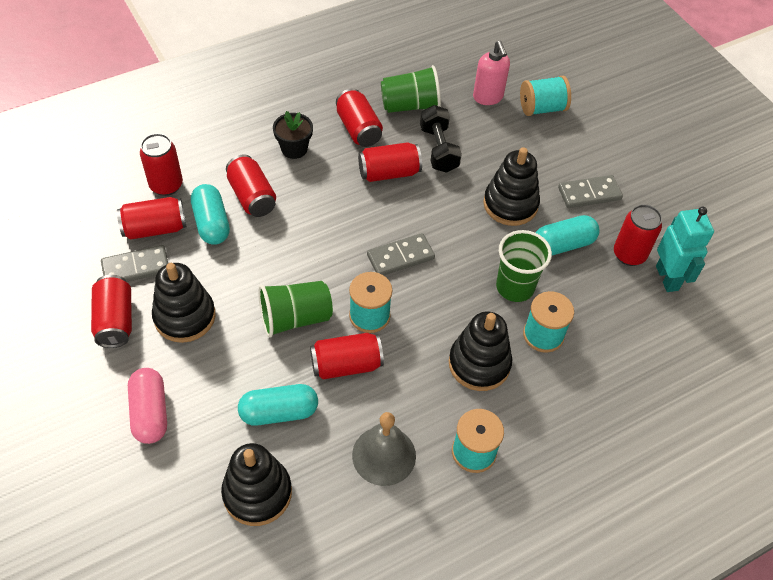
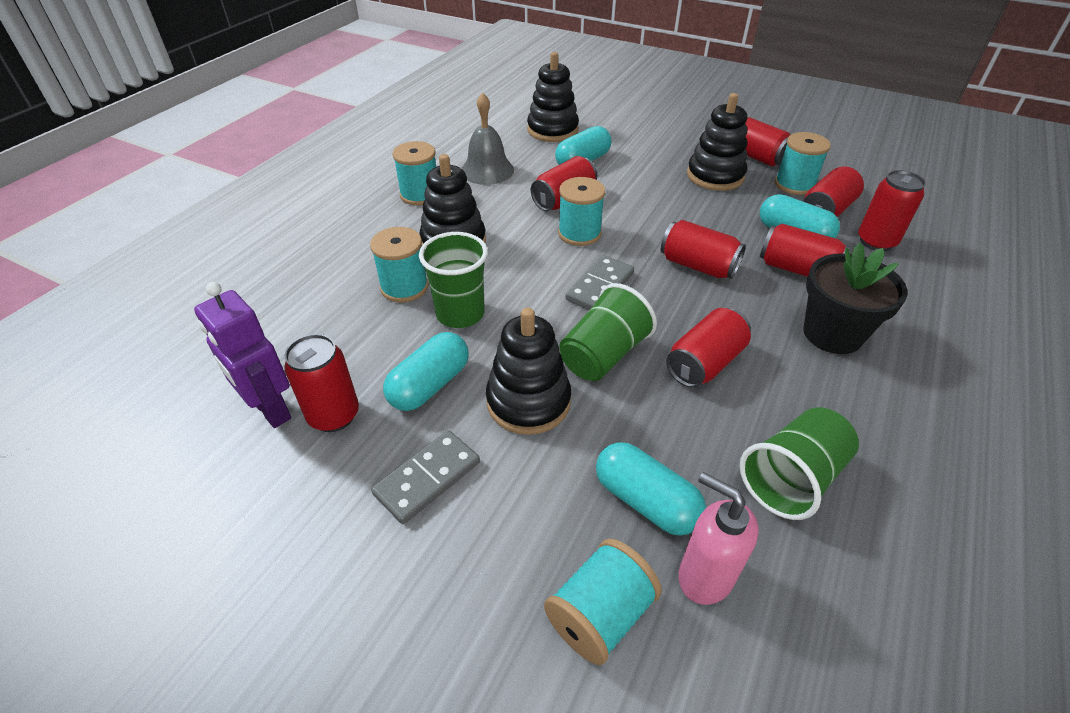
camera: 150 degrees right, 10 degrees down
(136, 267) = (794, 184): grey domino -> turquoise spool
(150, 413) = (662, 132): pink capsule -> none
(294, 149) = (832, 334): black flower pot -> black flower pot, size x1.53
(295, 318) = (636, 207): green cup -> green cup (603, 355)
(358, 129) = (805, 399): red can -> red can (698, 266)
(438, 149) = (683, 429): black dumbbell -> none
(488, 132) = (645, 501): none -> turquoise capsule
(667, 278) = (270, 410): turquoise robot -> purple robot

